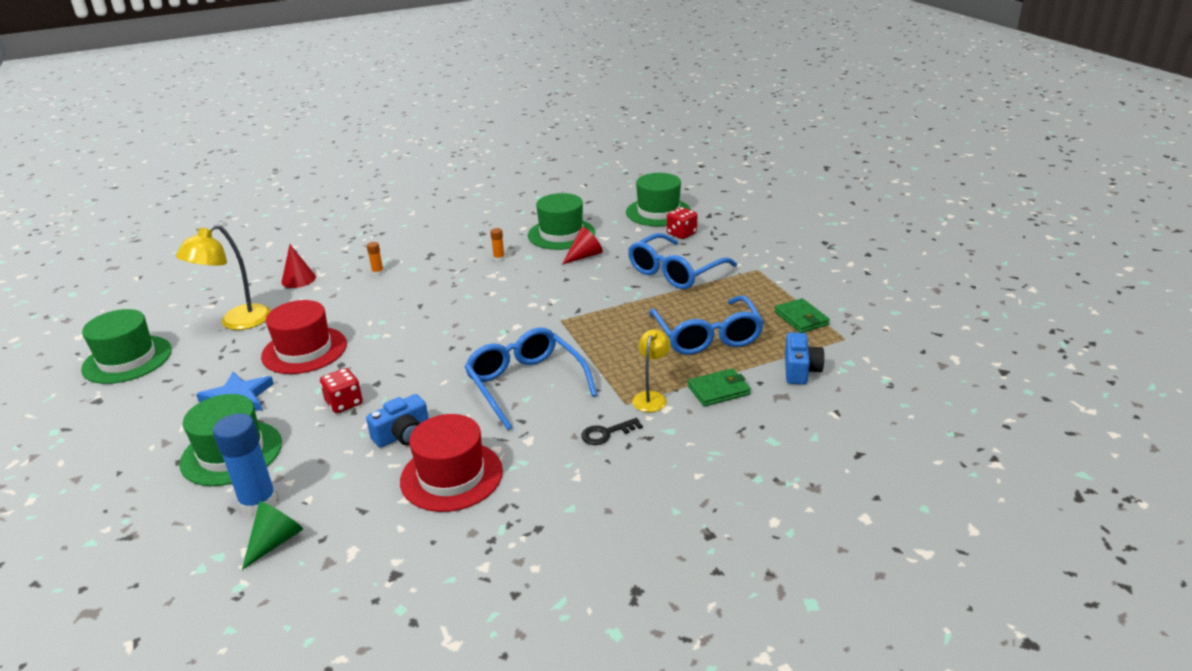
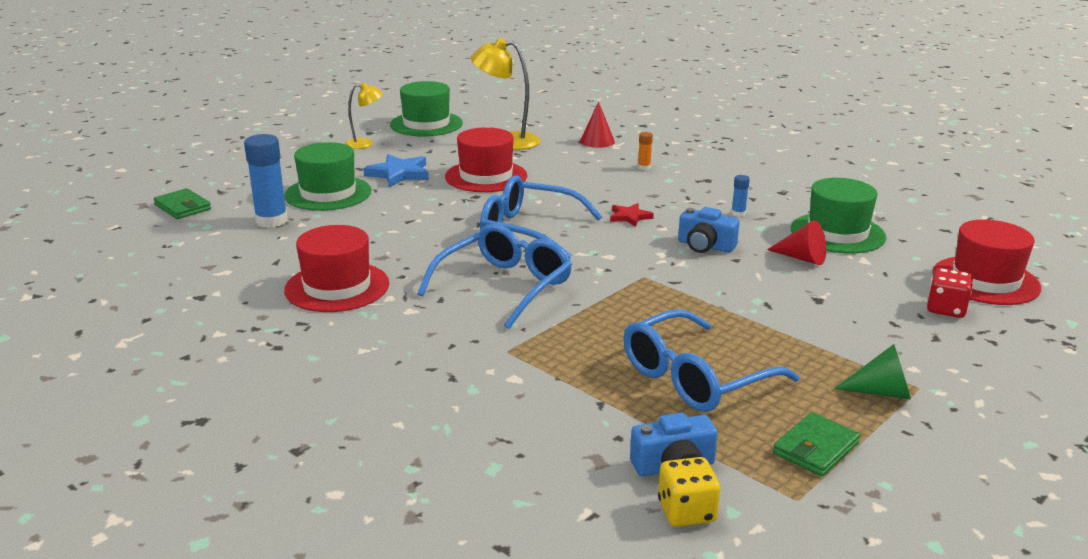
camera: 65 degrees right, 5 degrees down
(276, 541) = (228, 240): green cone -> green cone (882, 392)
(344, 403) = (418, 214): red dice -> none
(403, 435) = (386, 250): blue camera -> blue camera (705, 246)
(460, 301) = (629, 217): none -> red star
(499, 258) = (738, 213): orange glue stick -> blue glue stick
(606, 433) = (445, 351): black key -> none
(651, 397) = (530, 364): yellow lamp -> yellow lamp (365, 144)
(658, 212) = (985, 280): green hat -> red hat
(675, 272) = (833, 324): blue glasses -> blue glasses (528, 230)
(718, 390) = (576, 408): green wallet -> green wallet (183, 207)
(844, 377) = (686, 512): none -> yellow dice

